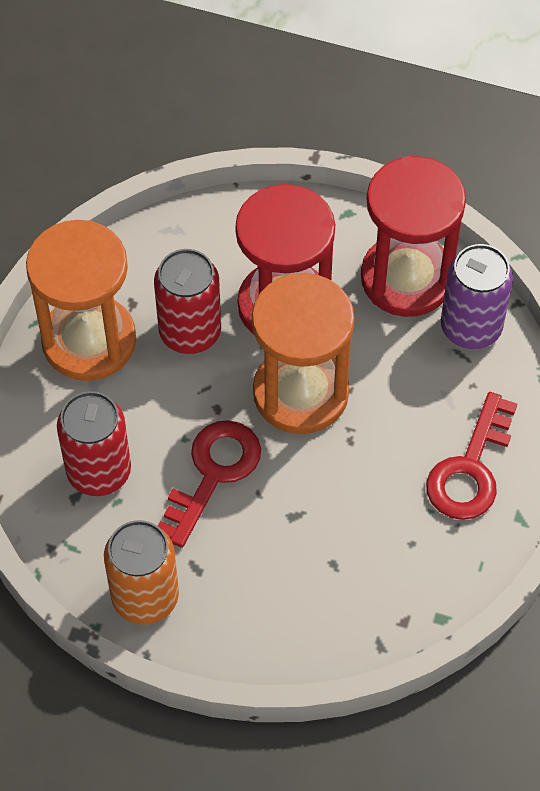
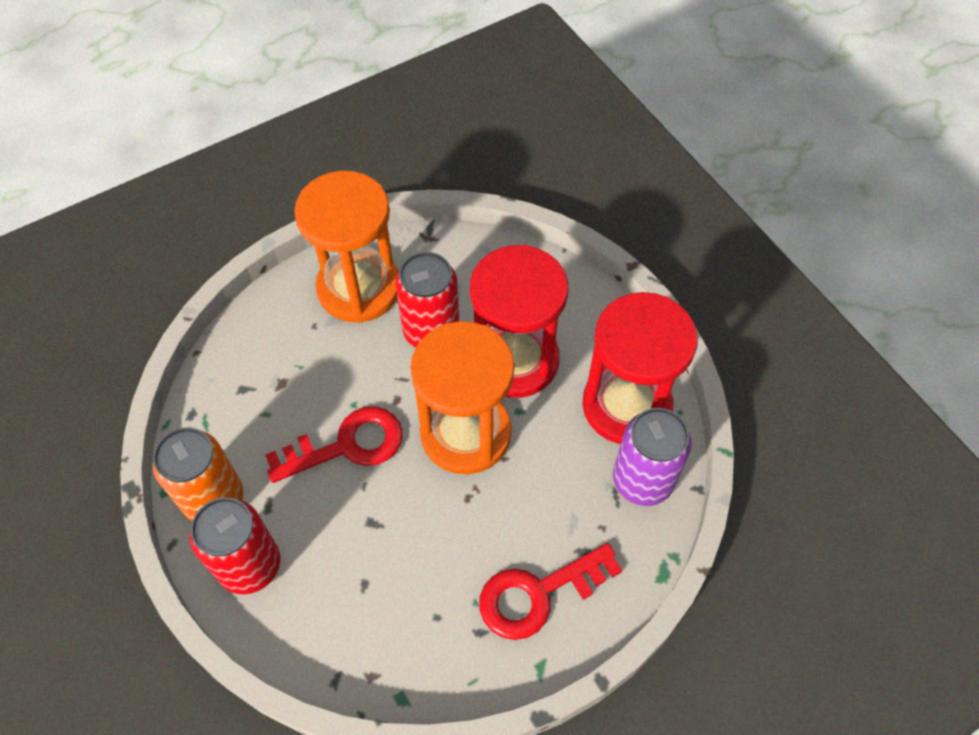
camera: 40 degrees right, 0 degrees up
(99, 471) = (275, 383): red can -> red can (249, 565)

